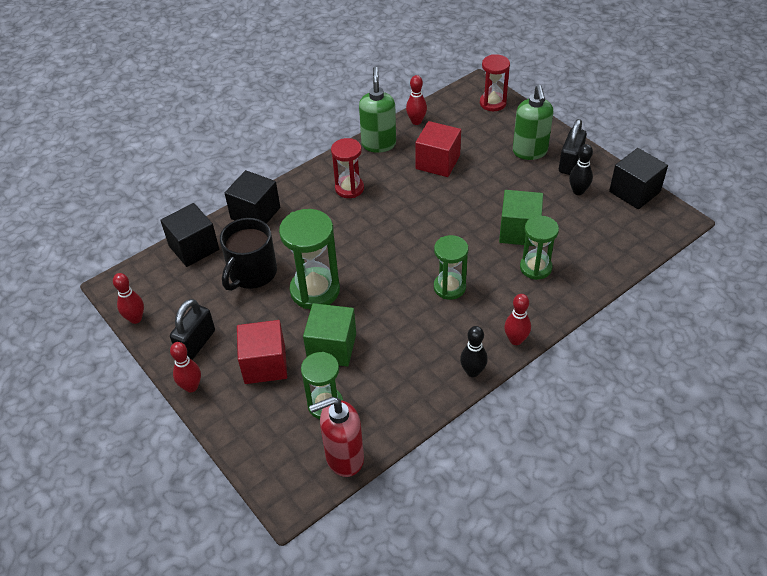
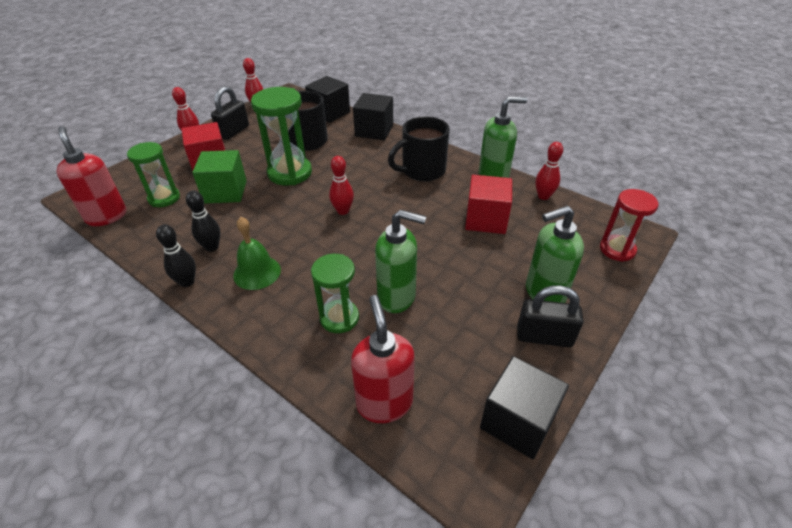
camera: 75 degrees right, 5 degrees down
(196, 343) = (233, 131): black padlock -> black padlock turned 75 degrees counterclockwise
(349, 188) = (422, 171): red hourglass -> black mug
(449, 287) = (301, 252): green hourglass -> none
(471, 319) = (257, 272): none -> green bell
(515, 340) = (227, 311): red bowling pin -> red bowling pin (343, 211)
(519, 231) = (397, 297): green cube -> green soap dispenser
(578, 191) = (490, 350): black bowling pin -> black bowling pin (212, 247)
(616, 251) = (384, 403): none -> red soap dispenser

